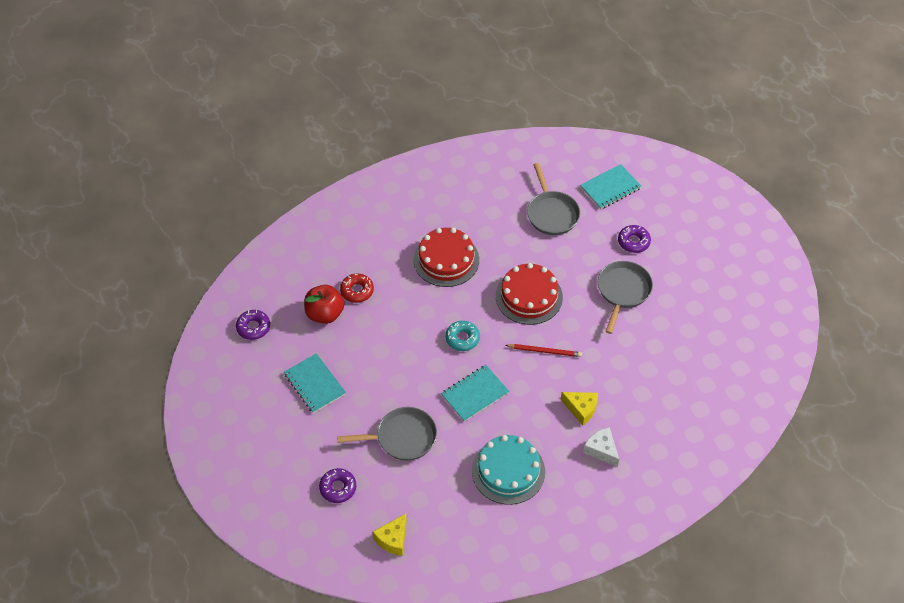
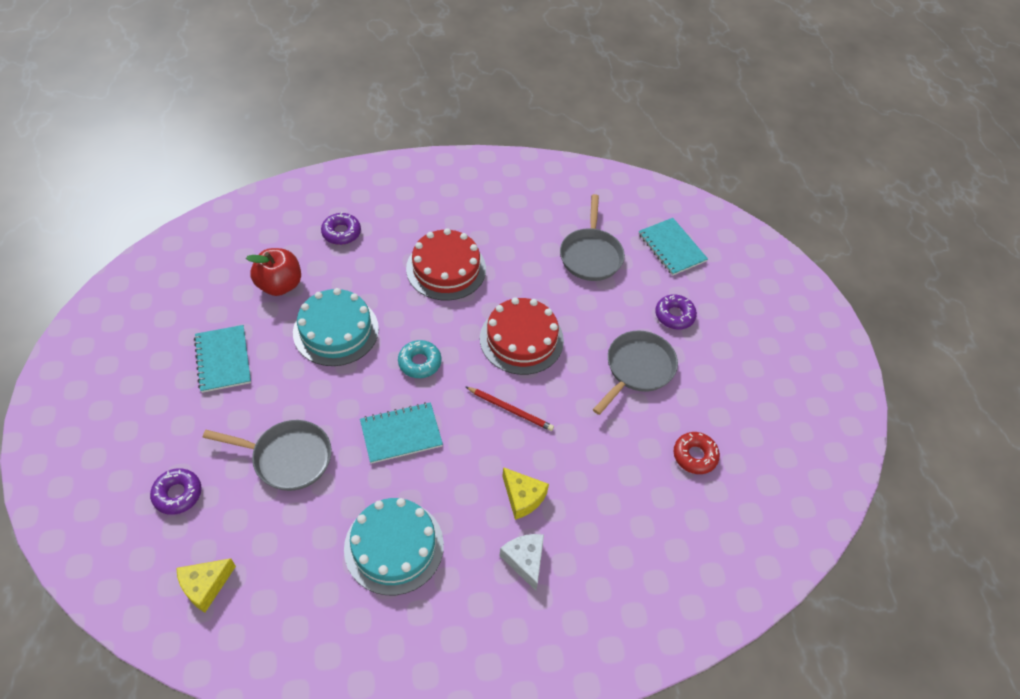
camera: 15 degrees right, 0 degrees up
(253, 327) = (194, 275): purple donut -> purple donut (341, 233)
(357, 291) = (329, 271): red donut -> red donut (694, 456)
(387, 335) = (336, 330): none -> turquoise cake
(610, 188) = (671, 248): turquoise notebook -> turquoise notebook turned 75 degrees clockwise

